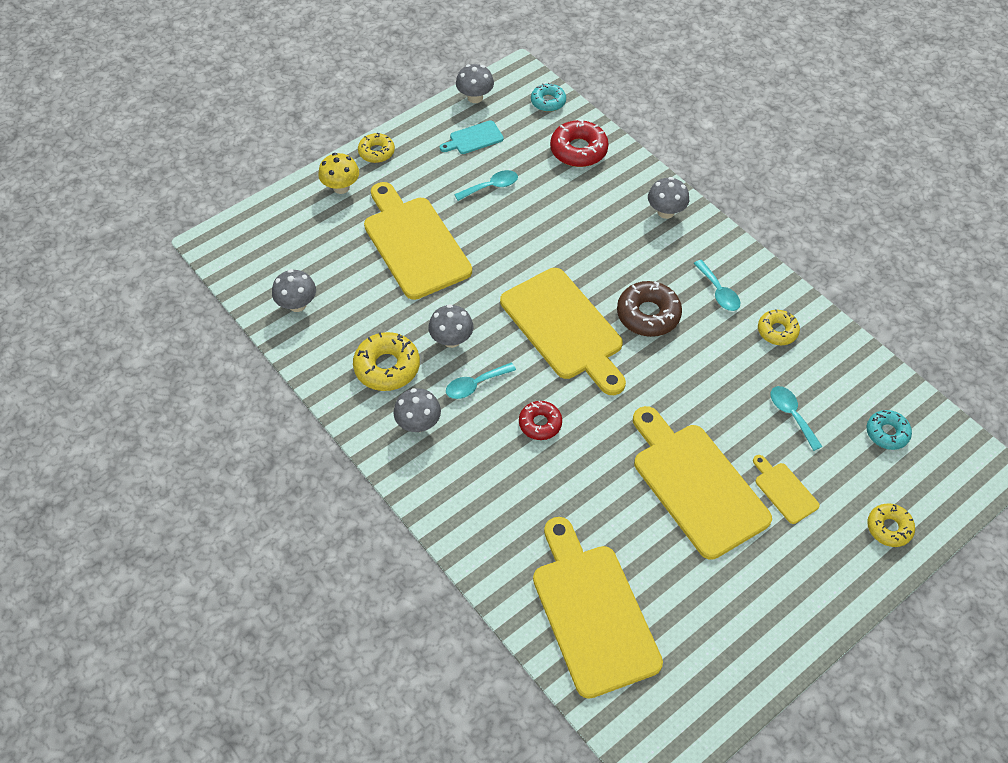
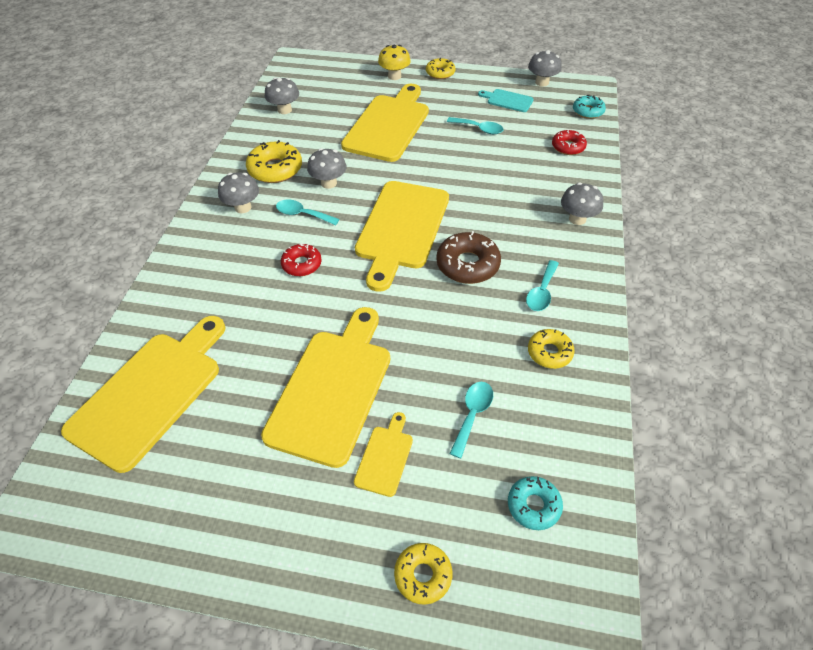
camera: 50 degrees right, 5 degrees down
(578, 150) = (568, 147): red donut -> red donut, size x0.63

